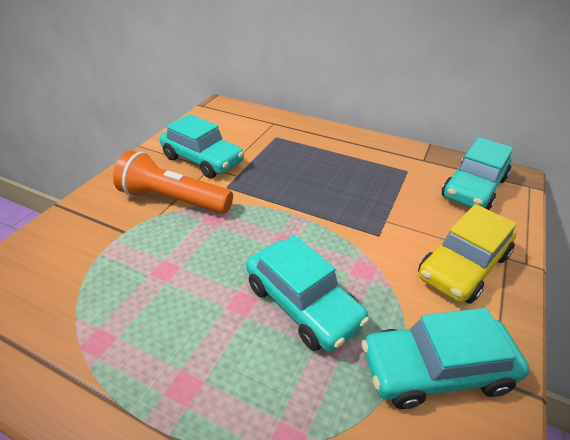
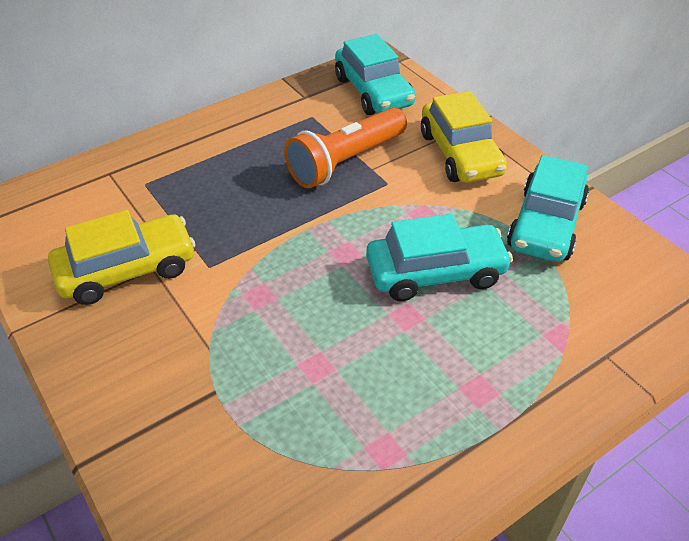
camera: 60 degrees left, 5 degrees up
(174, 200) = (192, 324): orange flashlight -> orange flashlight (346, 161)
(203, 160) = (127, 270): turquoise car -> yellow car

